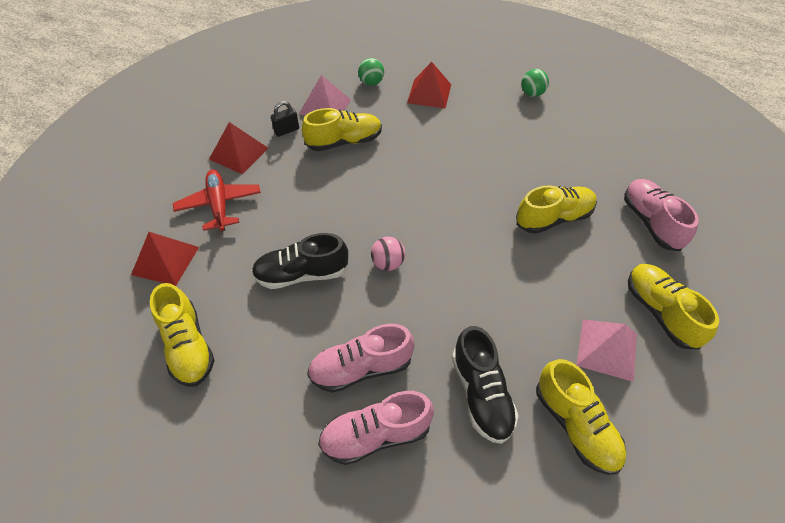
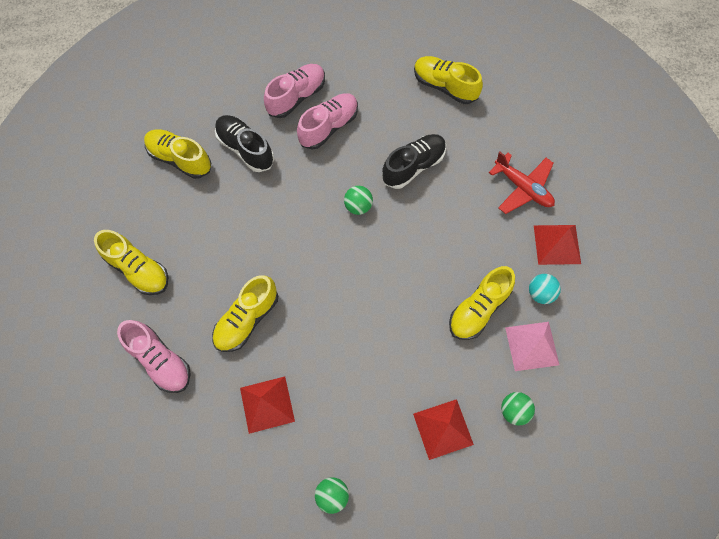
camera: 150 degrees right, 15 degrees up
(165, 260) = (515, 127): red pyramid -> red pyramid (267, 404)
(286, 130) = (540, 293): black padlock -> turquoise ball
(388, 263) = (358, 206): pink ball -> green ball
(607, 349) = (172, 219): pink pyramid -> none

